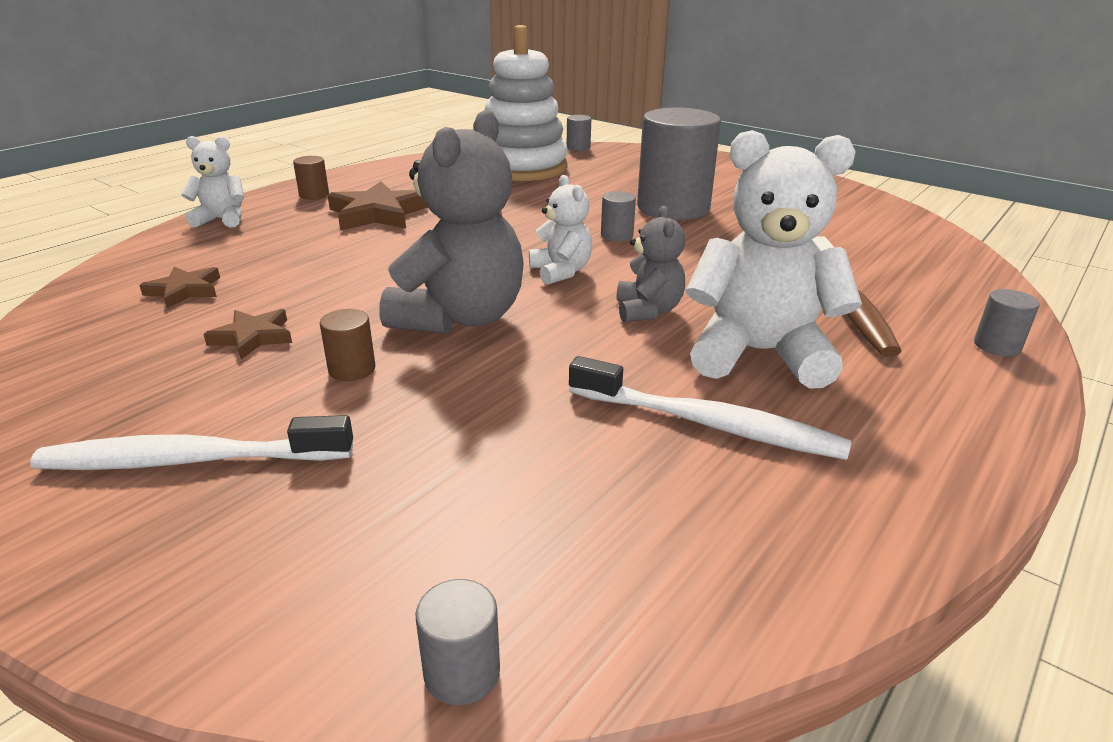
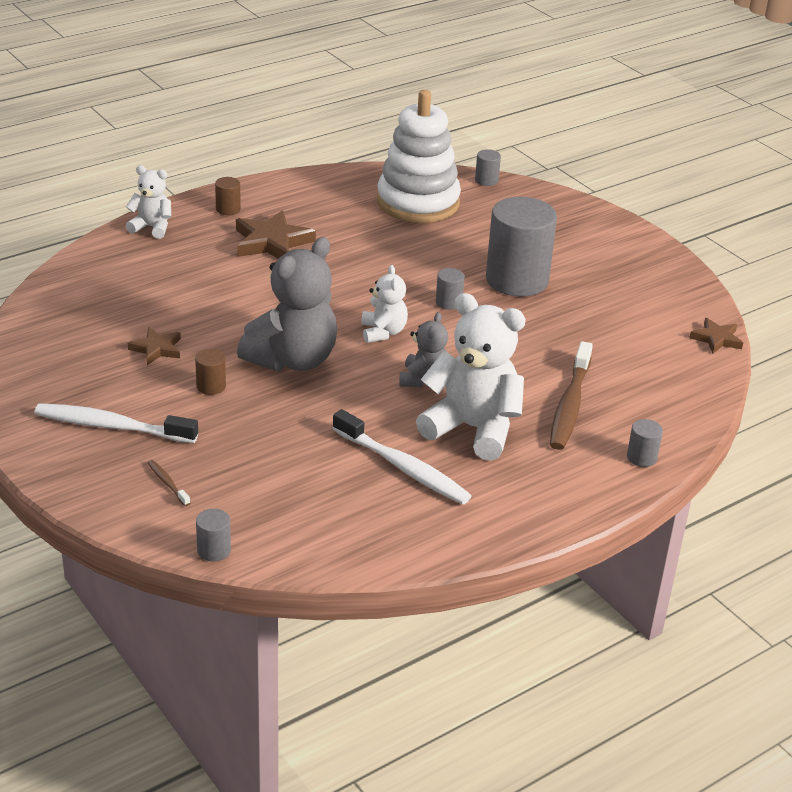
camera: 15 degrees right, 5 degrees up
(185, 290) = (118, 299): brown star -> brown star (716, 339)
(318, 541) = (167, 483): none -> brown toothbrush

